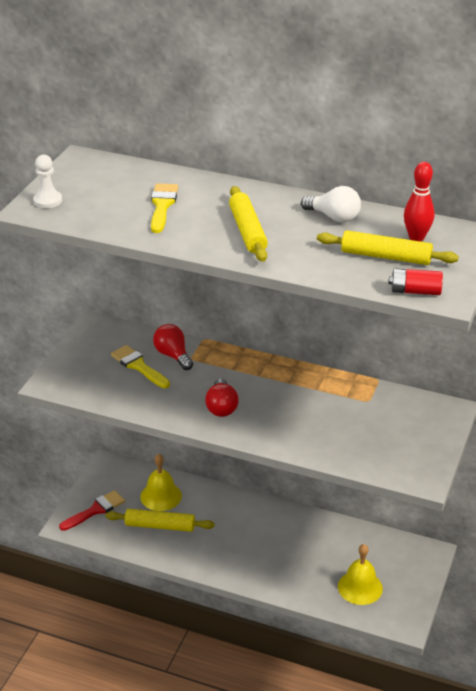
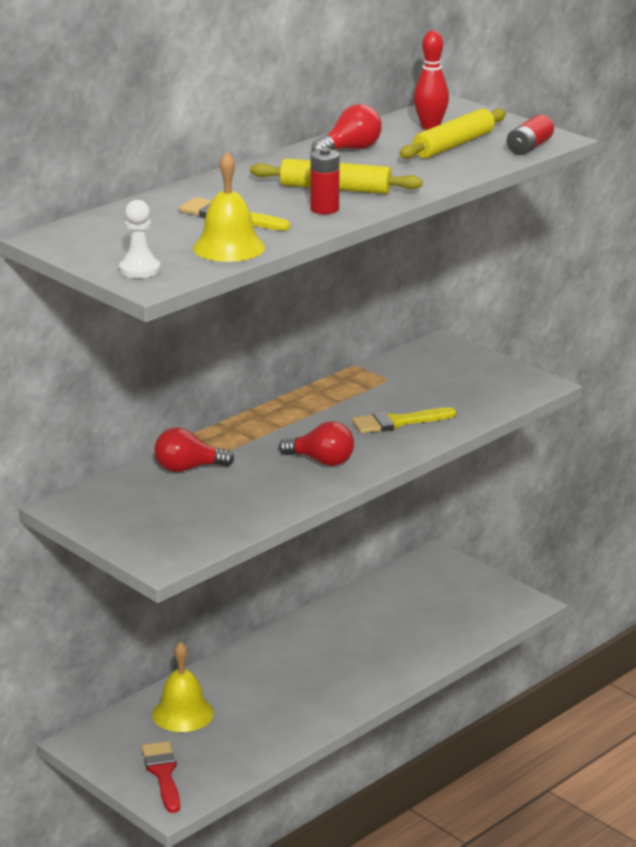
camera: 65 degrees left, 10 degrees down
(138, 366) = (187, 494): yellow brush -> yellow brush (397, 422)
(160, 526) = (238, 728): yellow rolling pin -> none
(204, 237) = (324, 209): none -> red battery
(334, 217) = (350, 149): white light bulb -> red light bulb
(360, 587) = (453, 615): yellow bell -> yellow bell (229, 247)

